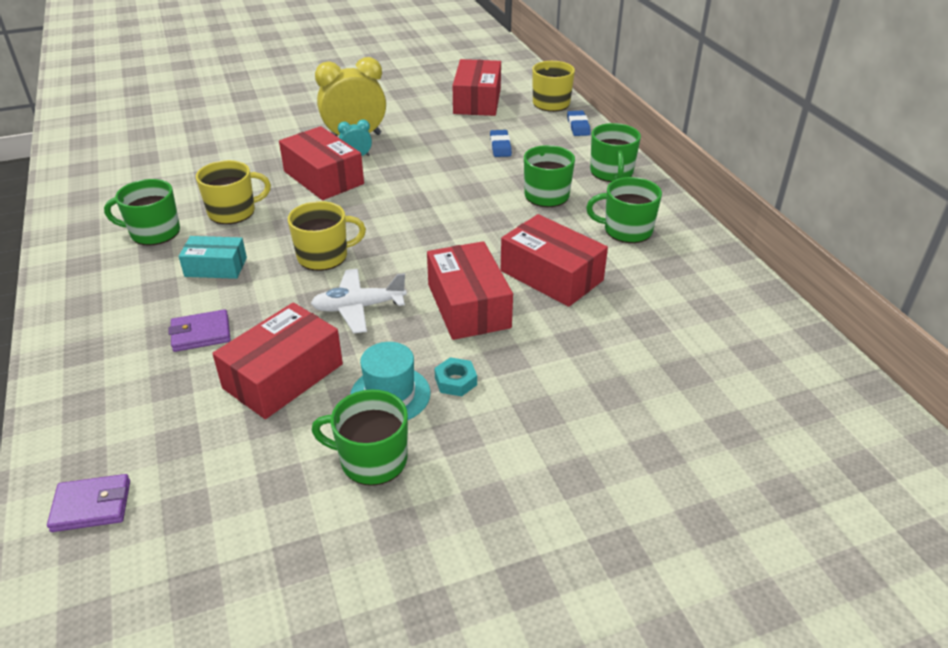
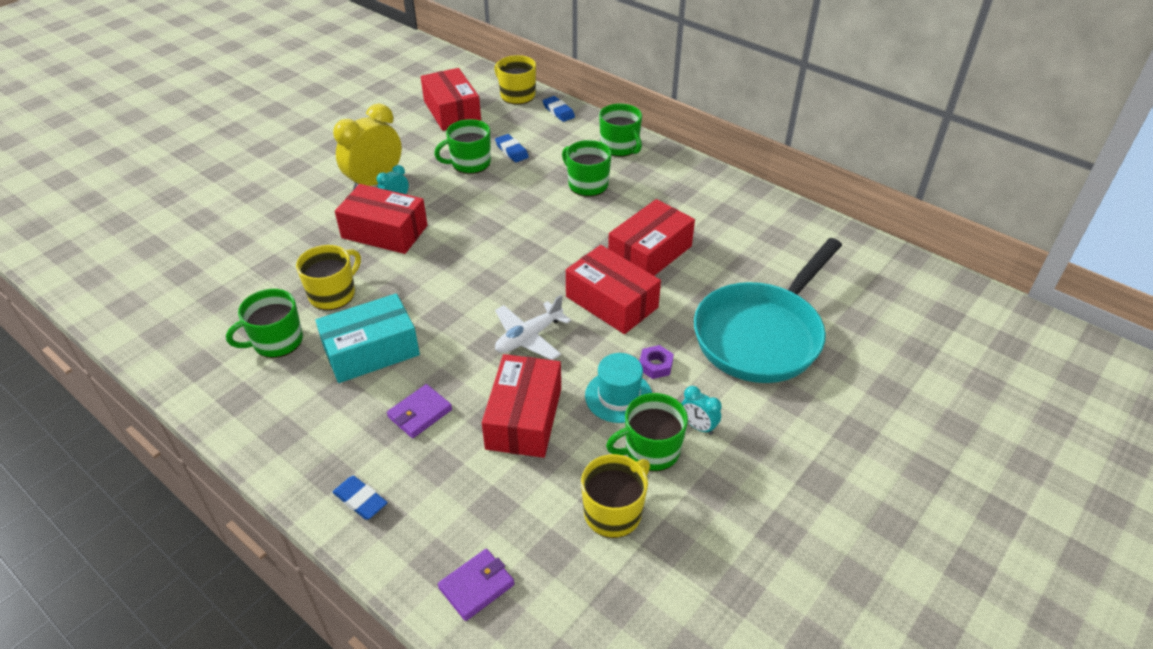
camera: 30 degrees left, 5 degrees up
(82, 384) = (360, 500): none -> blue eraser
(216, 267) = (371, 351): turquoise box -> turquoise box, size x1.61
(324, 256) = (457, 304): yellow mug -> yellow mug (614, 512)
(442, 459) = (698, 426): none -> turquoise clock
(455, 381) = (655, 365): turquoise nut -> purple nut
(551, 275) = (650, 253): red box -> red box turned 60 degrees counterclockwise
(601, 398) = (761, 335): none -> turquoise pan
(626, 230) = (671, 195): green mug -> green mug (470, 163)

